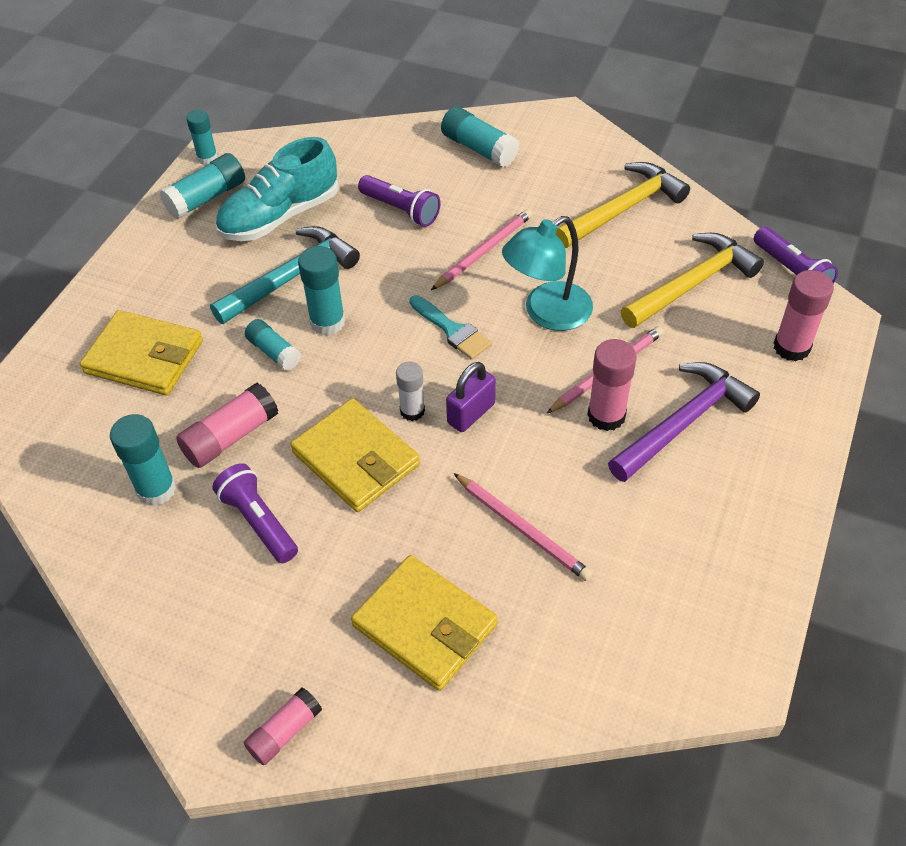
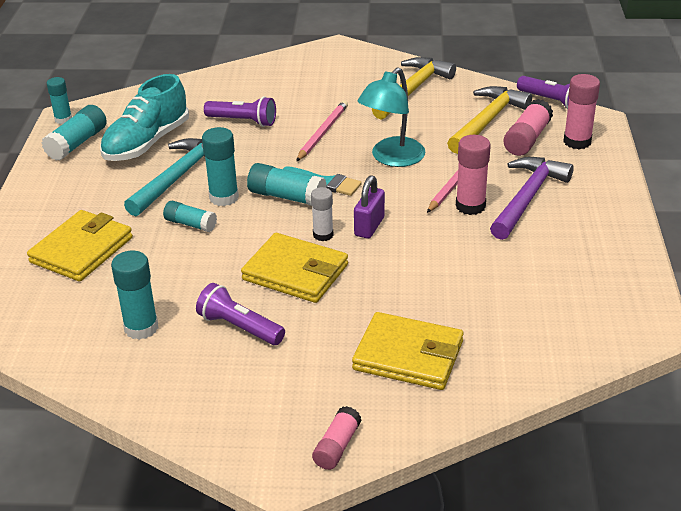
camera: 20 degrees left, 15 degrees down
(144, 357) = (81, 250): yellow wallet -> yellow wallet turned 60 degrees counterclockwise
(231, 436) = (185, 282): pink glue stick -> pink glue stick (527, 139)
(479, 149) = (283, 75): turquoise glue stick -> turquoise glue stick (287, 197)
(522, 529) = (448, 283): pink pencil -> none

